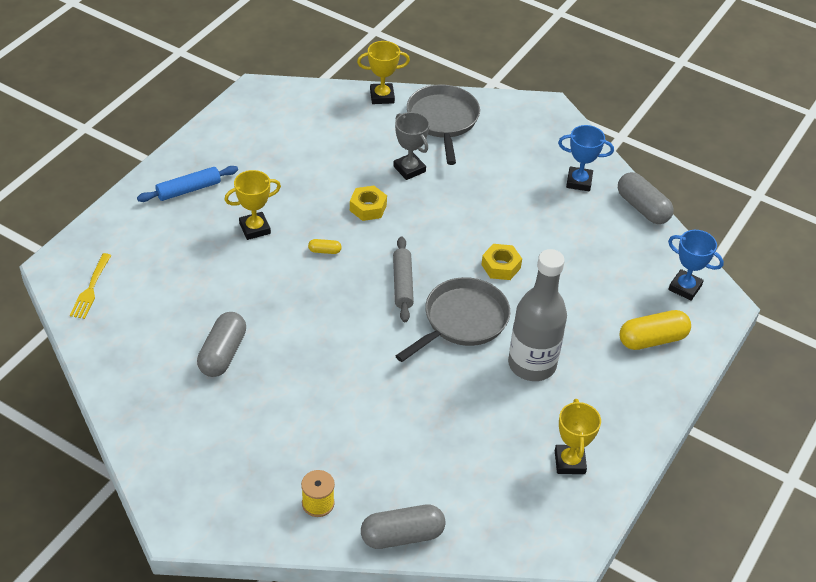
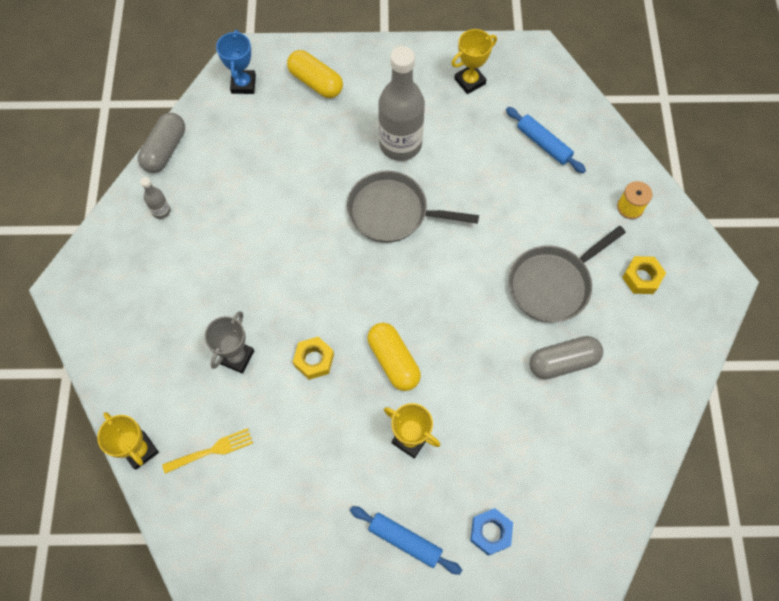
camera: 120 degrees left, 20 degrees up
(91, 288) = (586, 528): yellow fork -> yellow fork (211, 451)
(146, 235) = (490, 532): none -> blue nut
(324, 251) = (393, 361): yellow capsule -> yellow capsule, size x2.15
(402, 284) = (386, 276): grey rolling pin -> none
(402, 535) = (609, 144): grey capsule -> none
(443, 120) = (143, 369): grey pan -> grey pan (553, 284)
(446, 478) = (543, 144): none -> blue rolling pin
(501, 266) = (311, 216): yellow nut -> yellow nut (641, 278)
(579, 182) = (161, 211): blue trophy -> grey bottle

